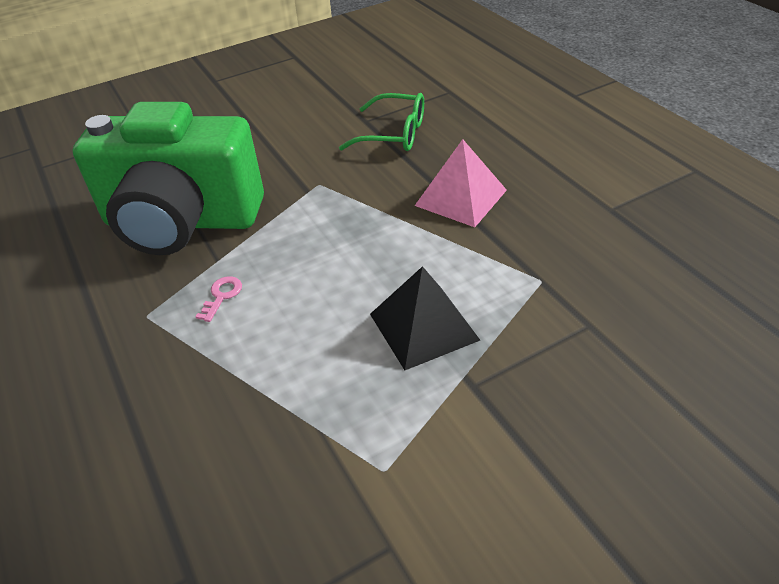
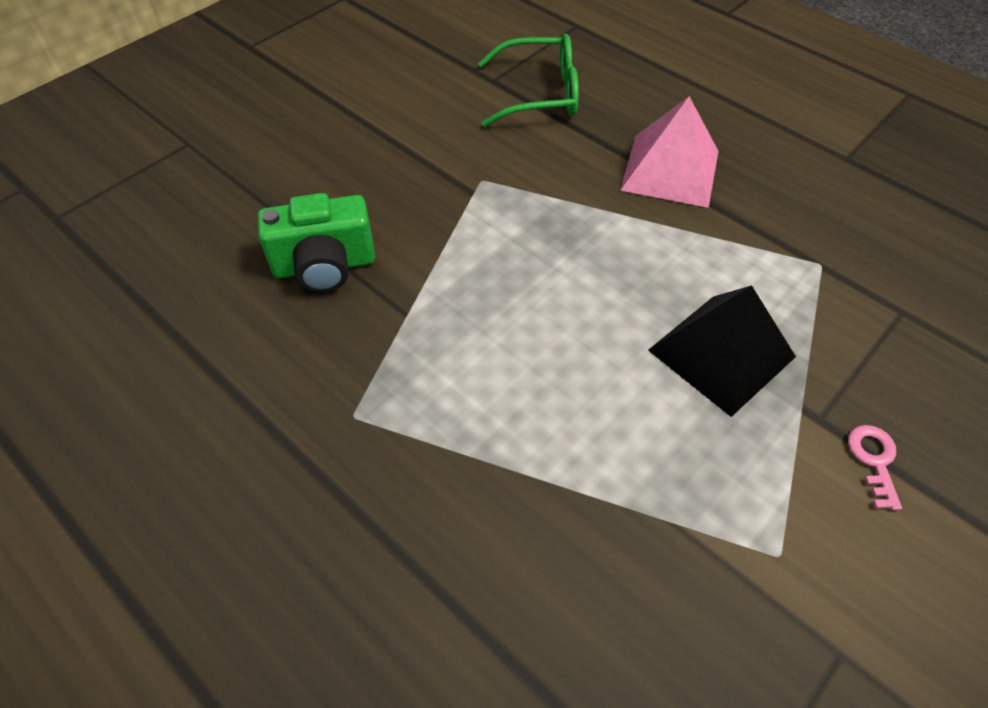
camera: 20 degrees left, 10 degrees up
(182, 221) = (324, 266): green camera -> green camera, size x0.47
(222, 296) = (443, 365): pink key -> pink key (874, 460)

